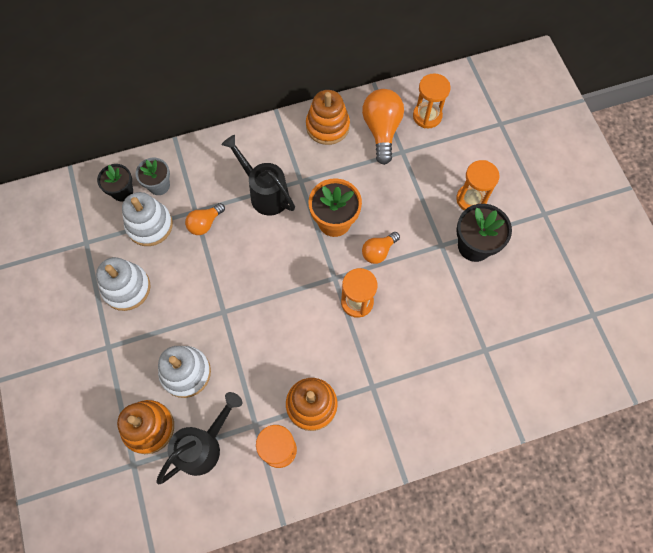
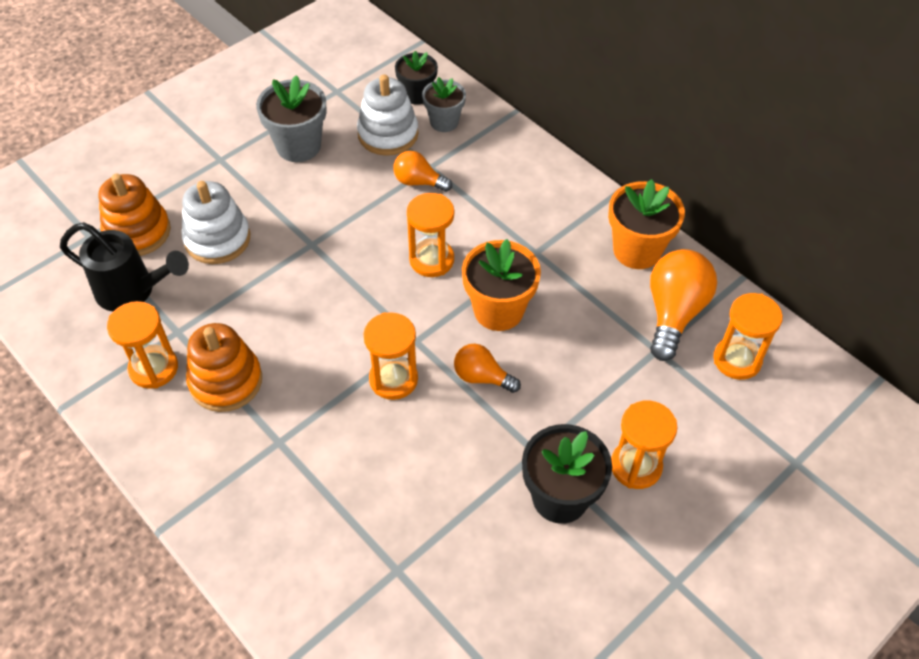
camera: 65 degrees right, 15 degrees down
(126, 288) = (298, 146): white stacking toy -> grey flower pot
(265, 193) = (495, 223): black watering can -> none
(276, 243) = (431, 260): none -> orange hourglass
(327, 126) = (637, 250): orange stacking toy -> orange flower pot
(381, 130) = (674, 313): orange light bulb -> orange light bulb turned 45 degrees counterclockwise

